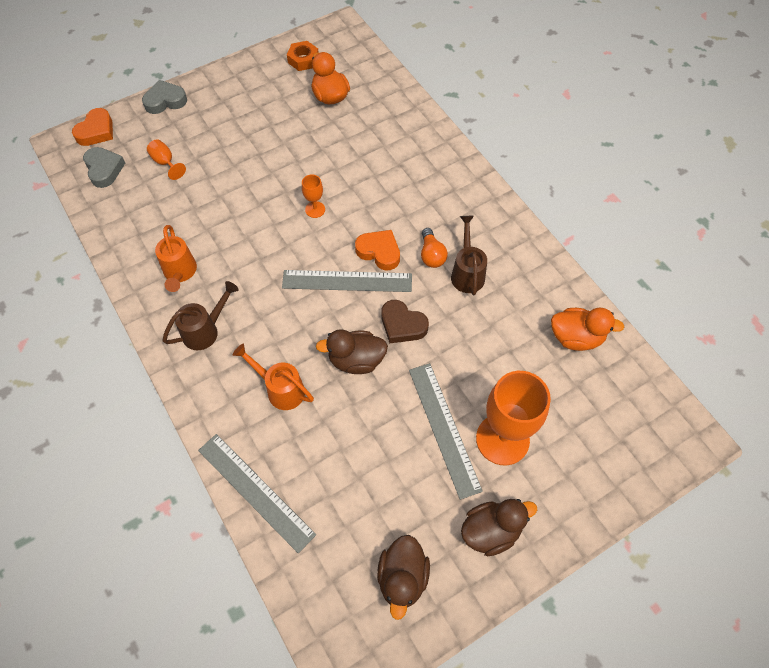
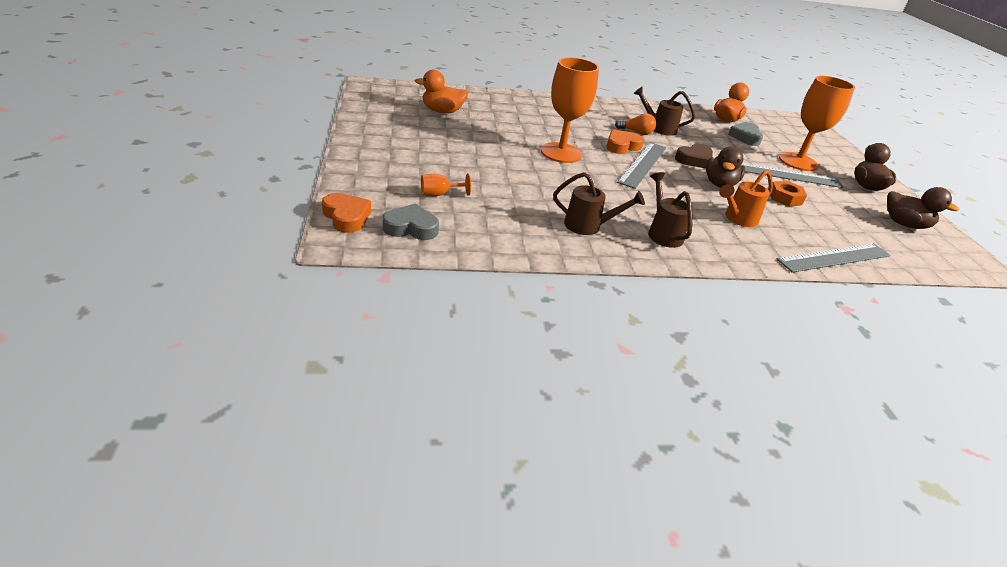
camera: 70 degrees left, 25 degrees down
(165, 101) = (352, 171): grey heart -> grey heart (745, 137)
(180, 273) = (588, 226): orange watering can -> brown watering can
(303, 60) = (385, 106): orange nut -> orange nut (785, 198)
(315, 209) = (561, 153): orange goblet -> orange goblet, size x2.24

